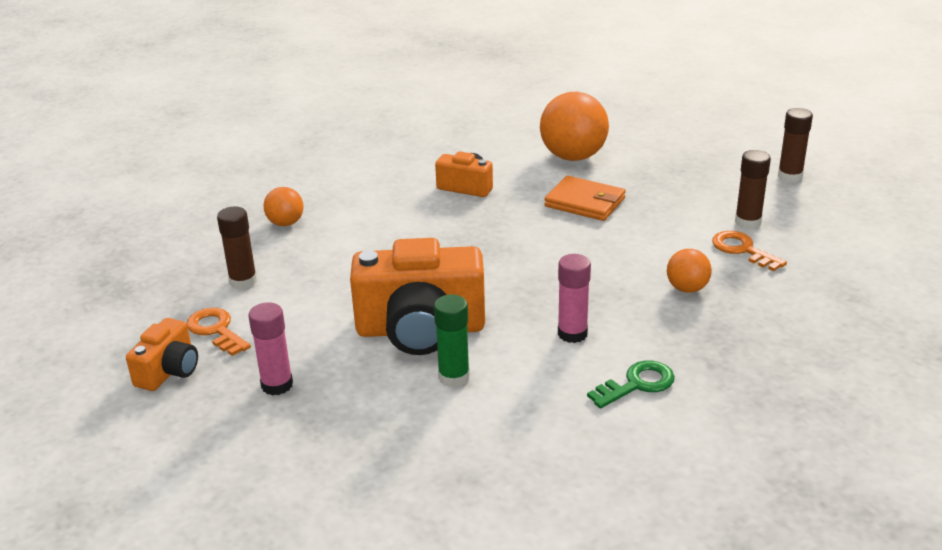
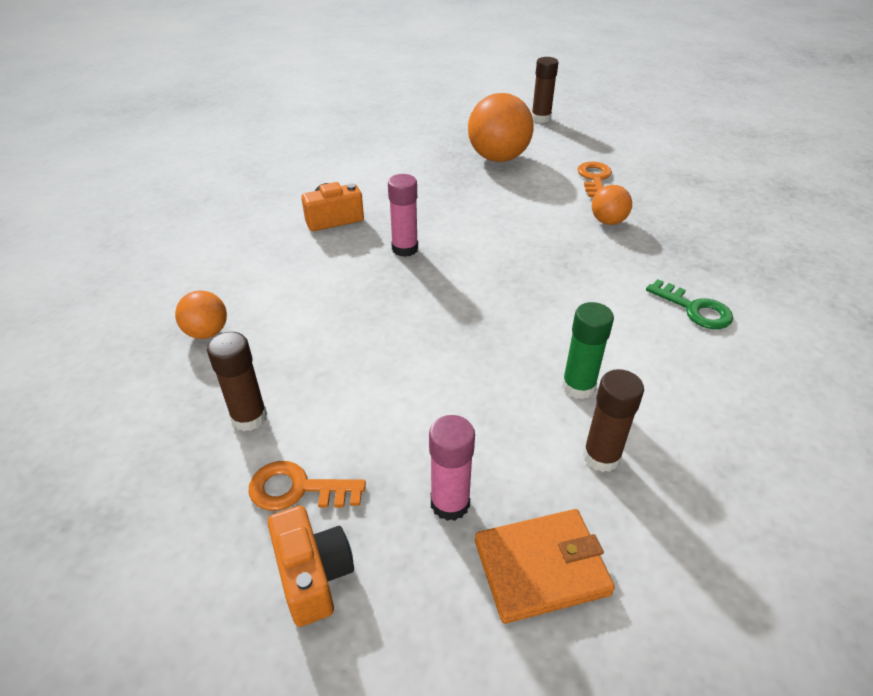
camera: 45 degrees left, 10 degrees up
(420, 329) = (488, 361): orange camera -> none
(572, 334) = (597, 296): pink glue stick -> pink glue stick (405, 249)
(573, 157) = (381, 160): orange ball -> orange ball (498, 158)
(585, 202) = (444, 191): orange wallet -> orange wallet (541, 567)
(637, 384) = (694, 309): green key -> green key turned 120 degrees clockwise
(742, 250) = (594, 178): orange key -> orange key turned 90 degrees clockwise
(748, 222) = (566, 158): brown glue stick -> brown glue stick (601, 457)

